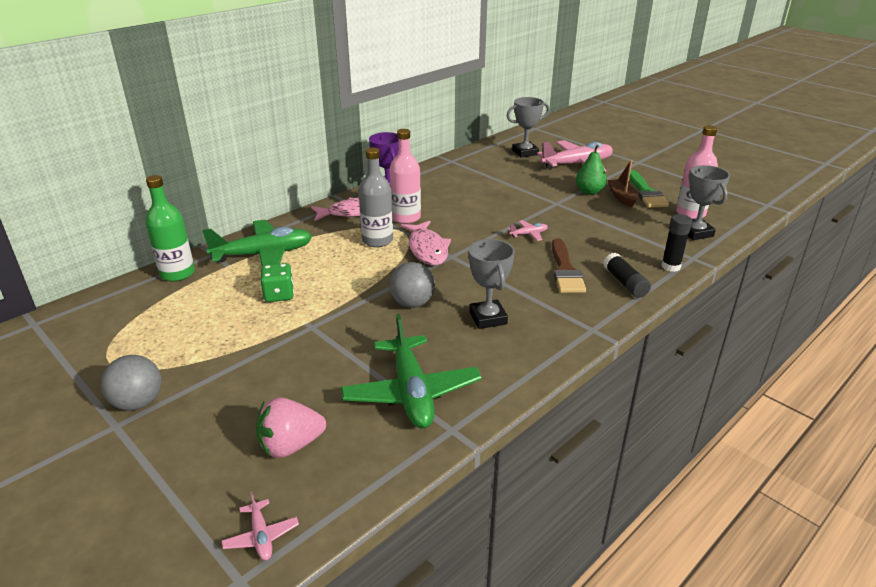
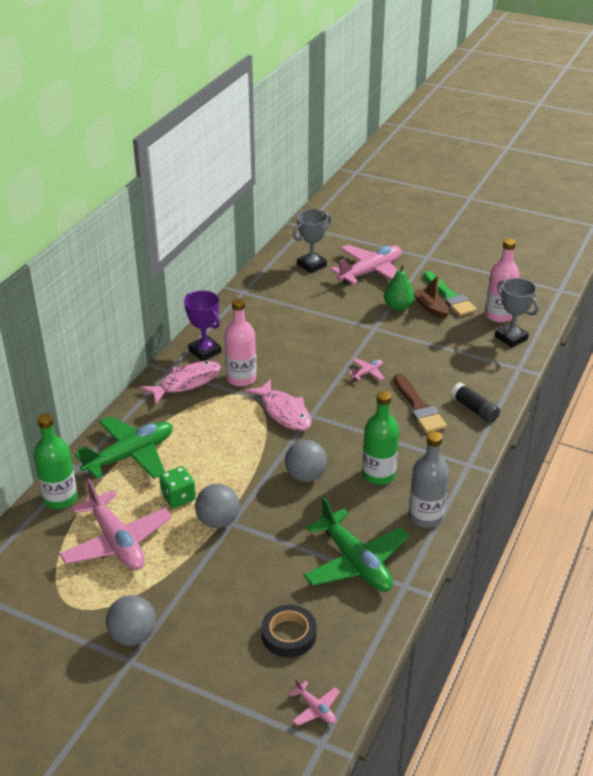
camera: 20 degrees left, 5 degrees up
(194, 318) = (117, 542): none -> pink plane
(290, 445) = (289, 634): pink strawberry -> black tape
(300, 322) = (218, 521): none -> grey ball
(377, 240) = (230, 413): grey bottle -> grey bottle (425, 516)
(488, 318) = (378, 474): grey trophy -> green bottle
(670, 266) = (504, 382): black glue stick -> none

